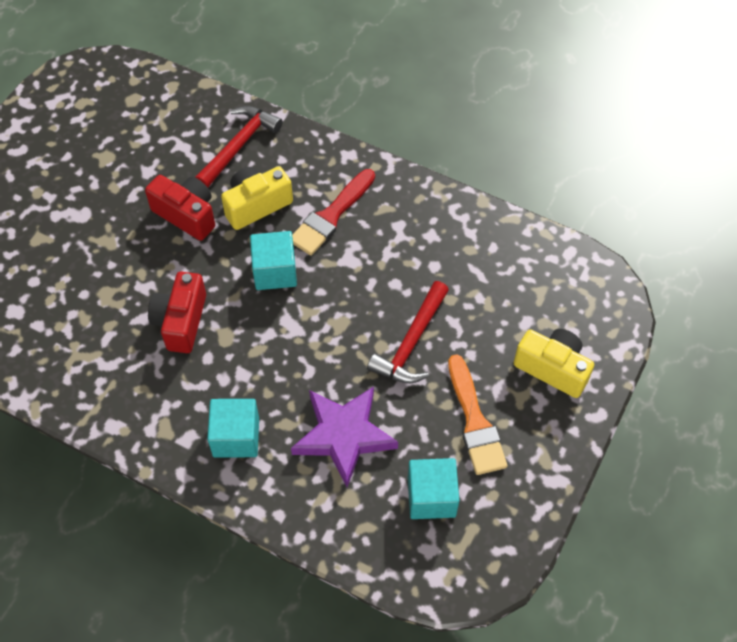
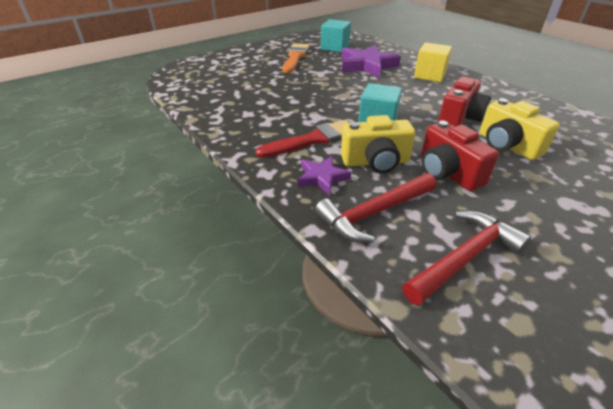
camera: 155 degrees left, 20 degrees down
(236, 437) = (429, 75): turquoise cube -> yellow cube
(297, 167) = (322, 177): none -> purple star
(411, 342) = (305, 81): red hammer -> red hammer (464, 258)
(552, 368) = (238, 61): yellow camera -> yellow camera (507, 146)

